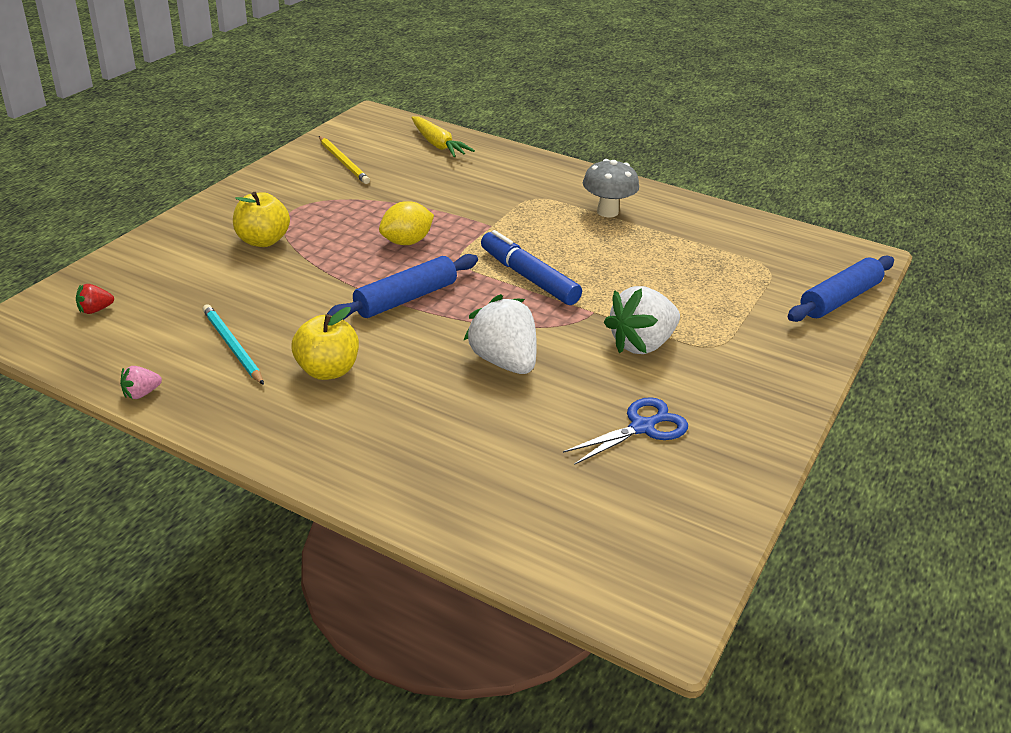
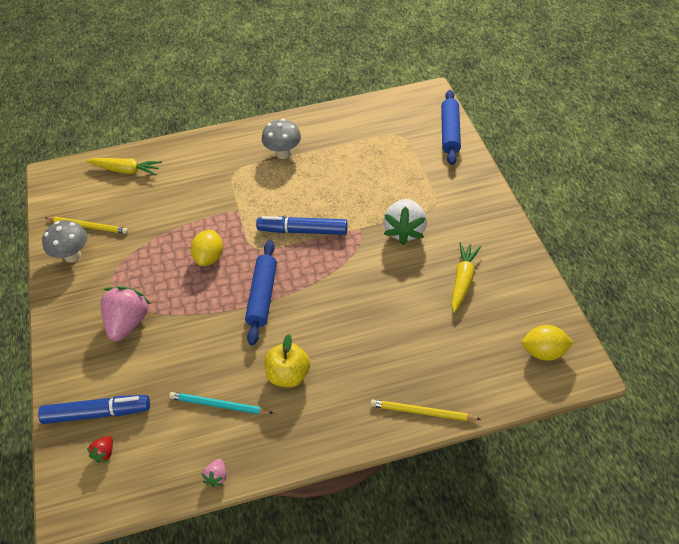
camera: 40 degrees left, 15 degrees up
(136, 281) = (97, 413): none -> blue marker
(263, 241) = (128, 323): yellow apple -> pink strawberry
(298, 173) = (72, 256): none -> grey mushroom
(404, 499) = (422, 412): none -> yellow pencil
(504, 361) = (360, 295): white strawberry -> none
(638, 561) = (544, 352): none -> yellow lemon
(642, 427) = (462, 280): blue scissors -> yellow carrot

